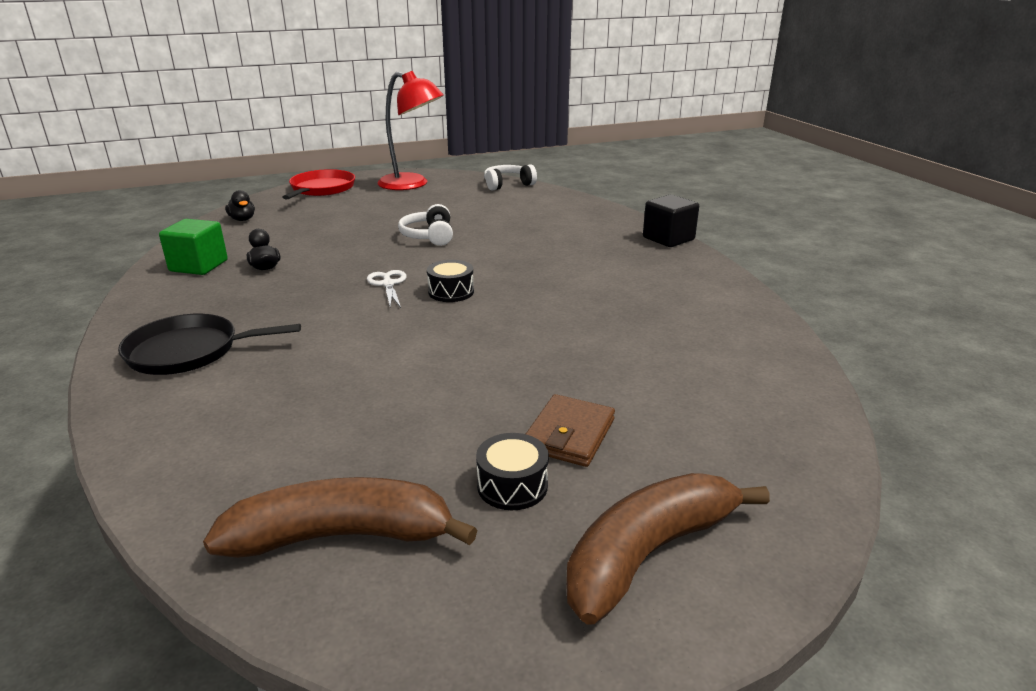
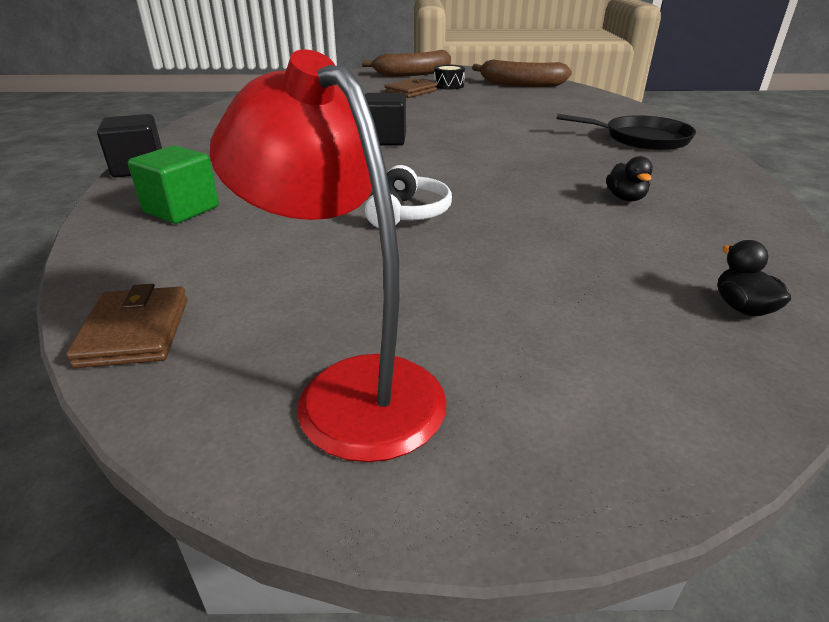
camera: 160 degrees left, 5 degrees up
(199, 266) = (718, 212): green cube -> green cube (181, 209)
(321, 189) = (612, 420): red pan -> none
(388, 284) = (481, 163): white scissors -> none
(451, 292) = (425, 150): black drum -> none
(504, 300) = (384, 140): none -> black cube
(507, 185) = (135, 332): white headphones -> brown wallet

